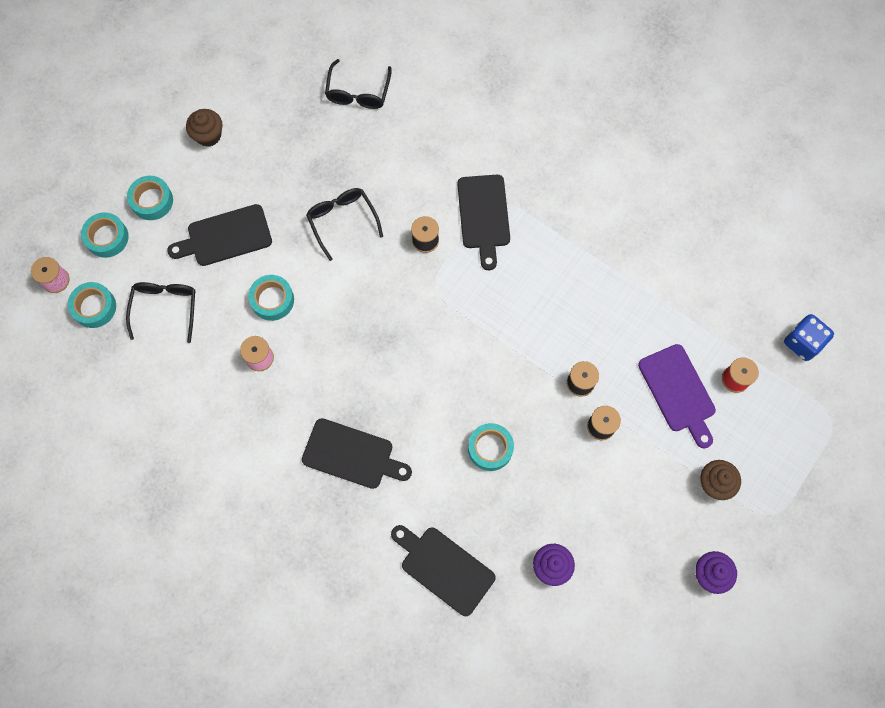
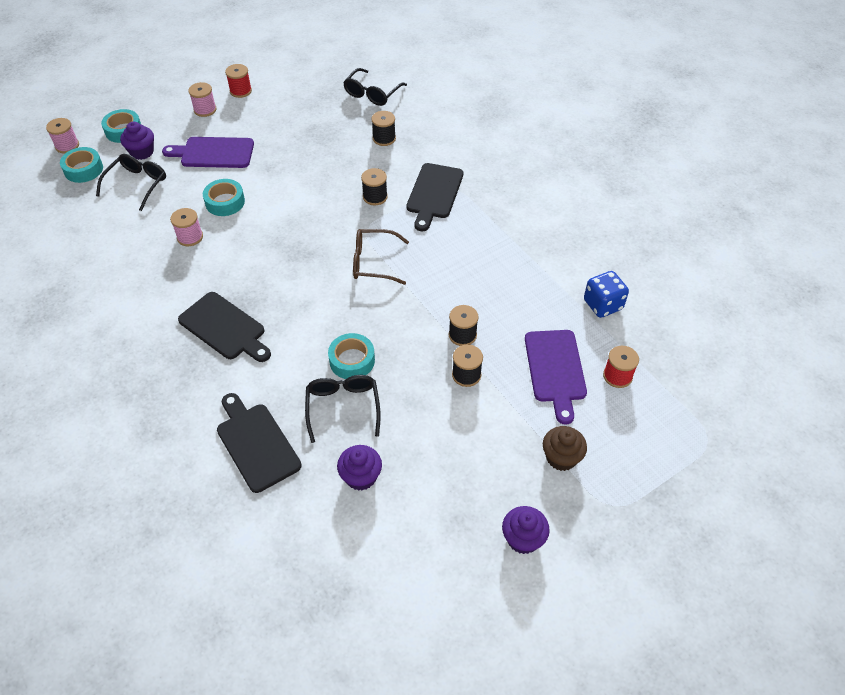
camera: 20 degrees right, 20 degrees down
(145, 261) = (142, 152): none -> purple cupcake
(152, 201) = (172, 118): turquoise tape -> none
(182, 177) = (205, 110): none -> pink spool
(208, 135) = (240, 91): brown cupcake -> red spool
(225, 236) = (214, 153): black cutting board -> purple cutting board
(342, 221) = (313, 167): black glasses -> black glasses (343, 407)
(399, 155) = (384, 138): none -> black spool
(460, 326) = (373, 262): none -> brown glasses
(802, 342) = (698, 366): blue dice -> blue dice (603, 305)

